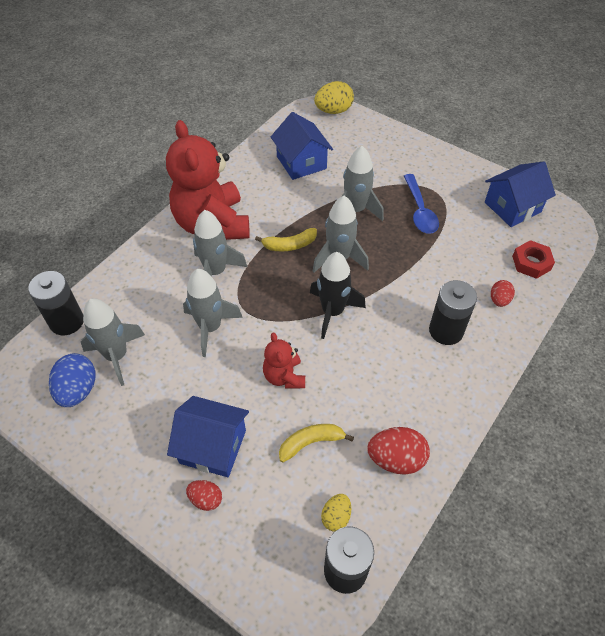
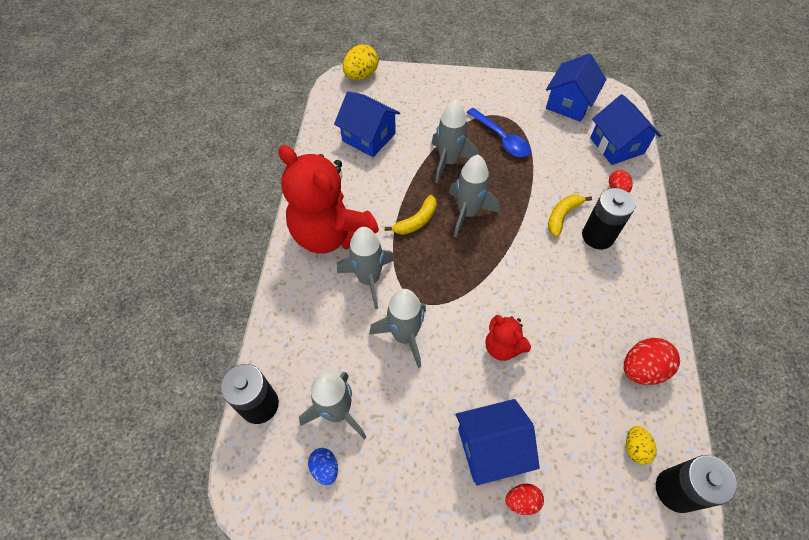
camera: 30 degrees left, 5 degrees up
(78, 390) = (325, 468): blue egg -> blue egg, size x0.59
(311, 443) = (568, 394): yellow banana -> yellow banana (562, 216)
(332, 312) = (498, 265): black rocket -> none
(531, 263) = (617, 145): red nut -> blue house

